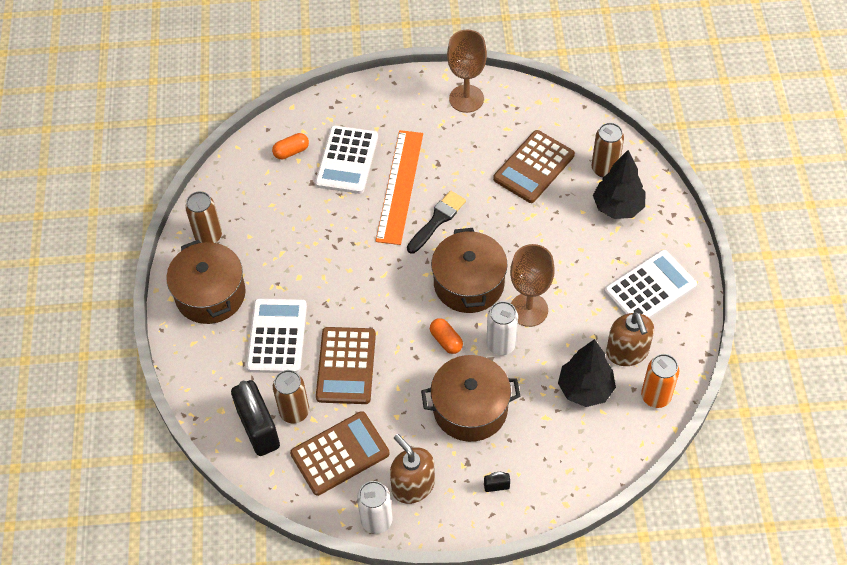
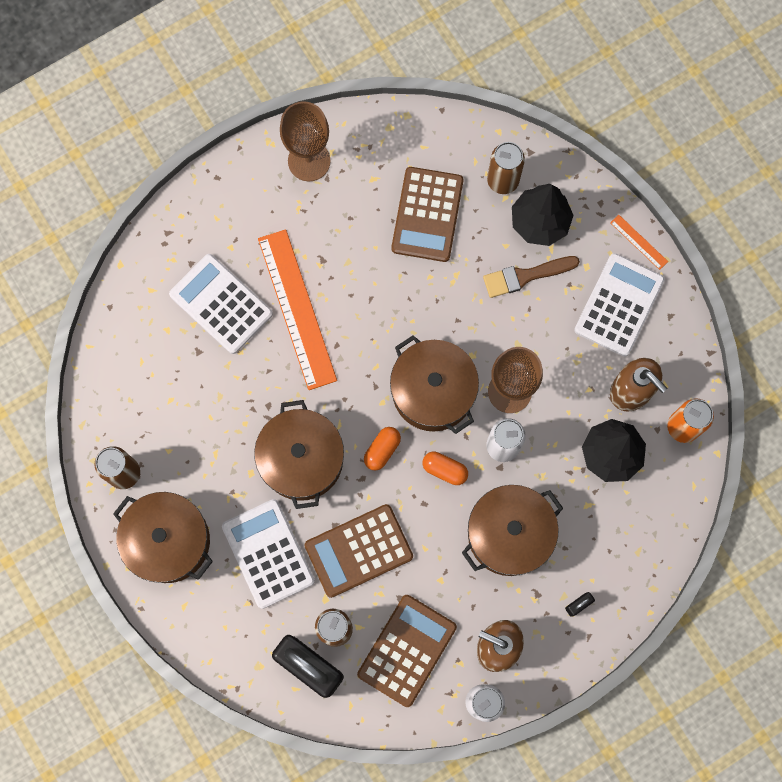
camera: 30 degrees left, 20 degrees up
(291, 151) = (153, 323): orange capsule -> orange capsule (382, 450)
(342, 285) = (301, 459): none -> brown pot
(346, 366) = (358, 551): brown calculator -> brown calculator turned 90 degrees clockwise
(347, 160) = (221, 304): white calculator -> white calculator turned 150 degrees clockwise
(437, 220) = (359, 331): black brush -> none
(586, 238) = (525, 276): none -> brown brush
(690, 252) = (639, 242): none -> orange ruler

